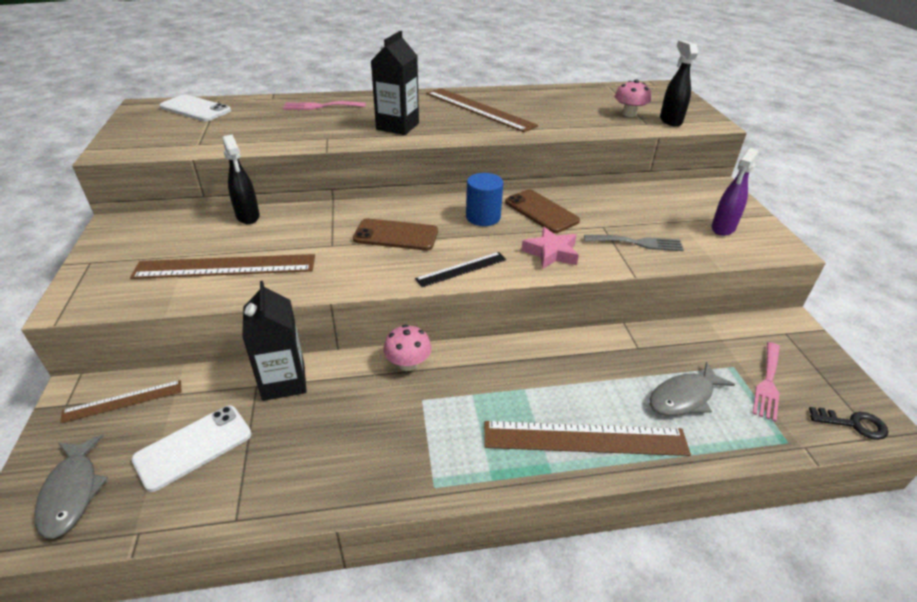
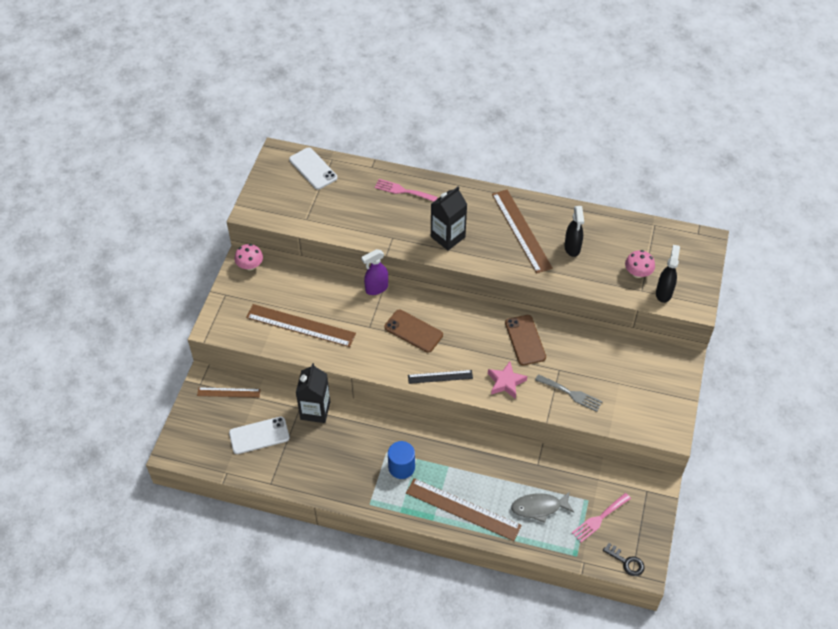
camera: 25 degrees right, 15 degrees up
(71, 493) = (200, 440): grey fish -> none
(248, 216) = (325, 280): black spray bottle -> black spray bottle (572, 248)
(408, 363) = (389, 424): pink mushroom -> pink mushroom (250, 265)
(483, 217) = (480, 332): blue cylinder -> blue cylinder (401, 467)
(723, 228) = (644, 401): purple spray bottle -> purple spray bottle (376, 288)

